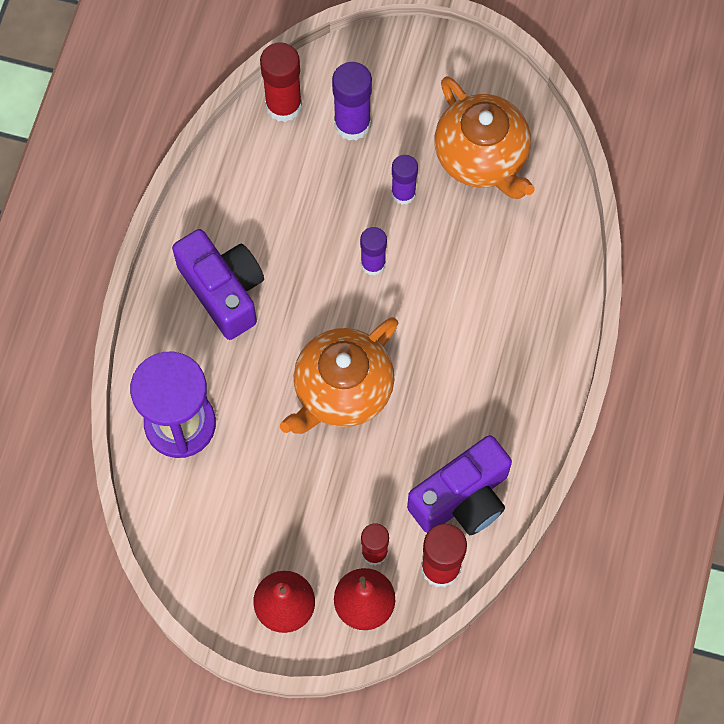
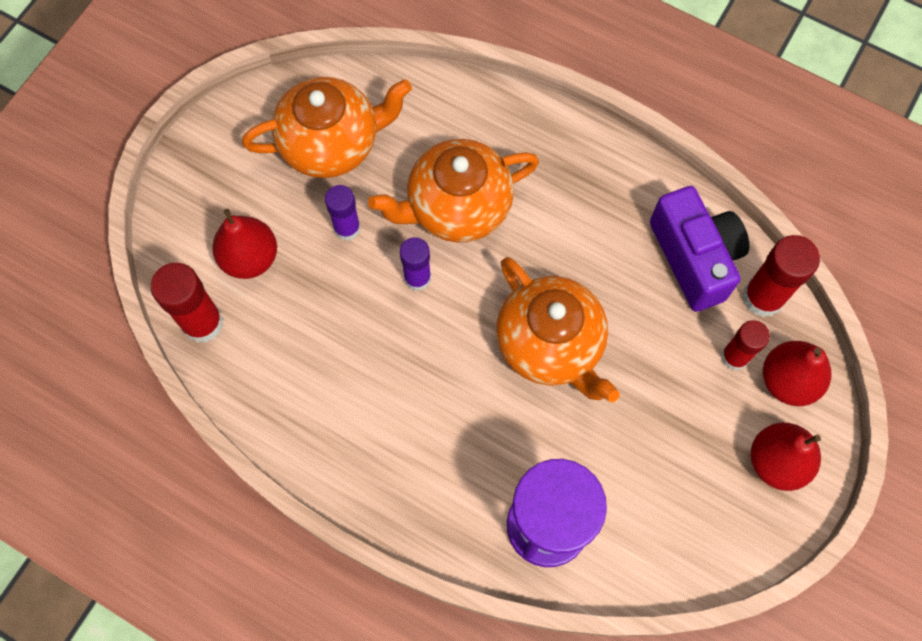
camera: 75 degrees left, 0 degrees up
(223, 290) = (402, 440): purple camera -> none
(352, 124) = (250, 258): purple glue stick -> red pear
(451, 279) = (457, 207): none -> orange teapot

